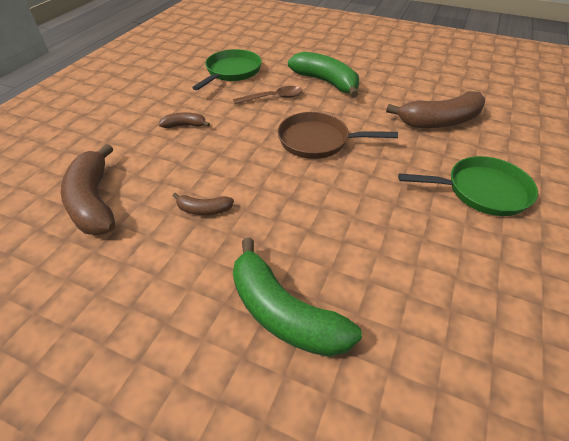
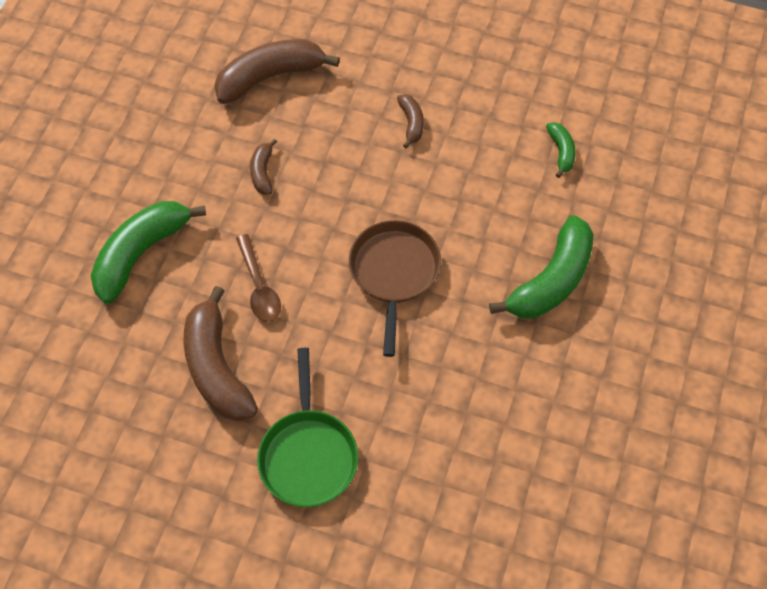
camera: 85 degrees right, 15 degrees up
(232, 72) = (561, 152): green pan -> green banana
(273, 98) = (493, 213): brown spoon -> brown spoon (259, 286)
(439, 121) = (459, 432): brown banana -> brown banana (217, 367)

